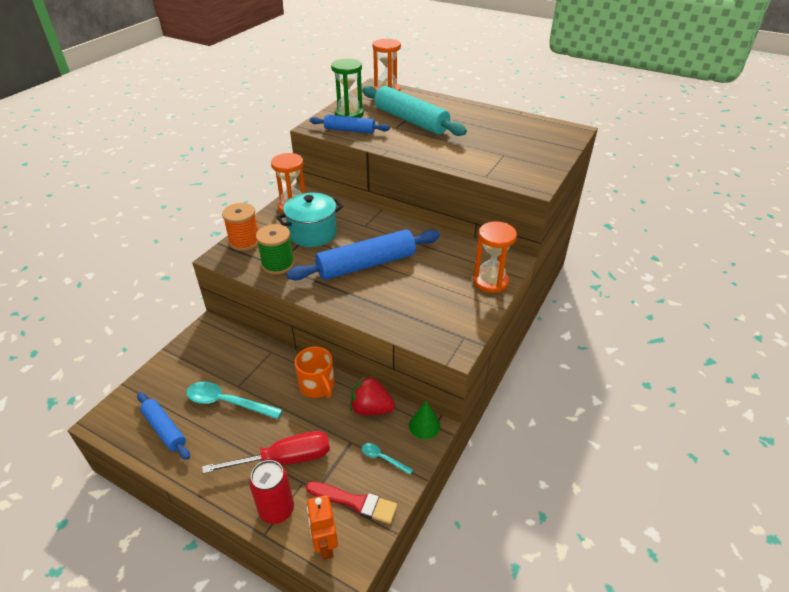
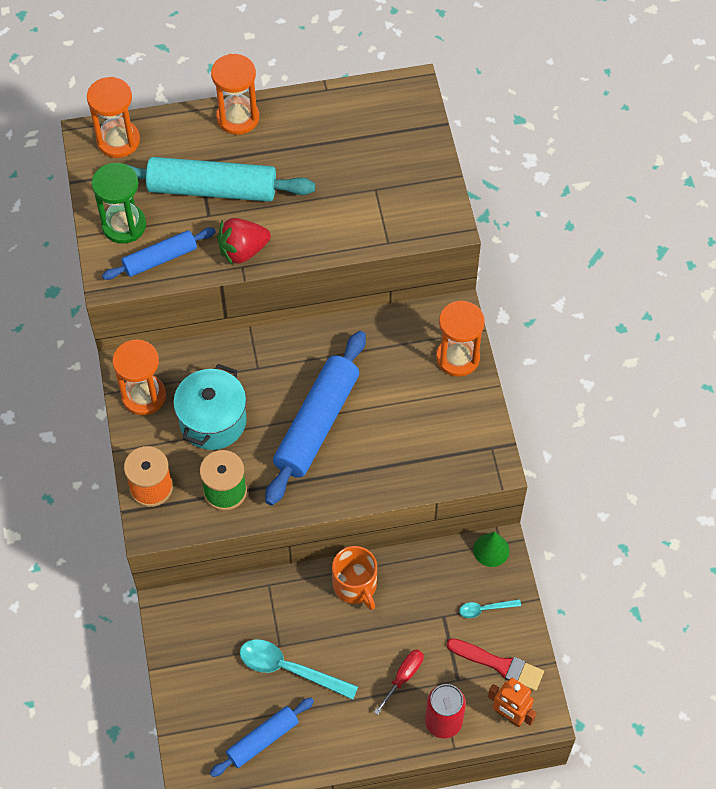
camera: 40 degrees left, 20 degrees up
(164, 429) = (262, 739): blue rolling pin -> blue rolling pin turned 45 degrees counterclockwise
(227, 402) = (289, 669): turquoise spoon -> turquoise spoon turned 45 degrees clockwise
(284, 459) = (403, 677): red screwdriver -> red screwdriver, size x0.56
(317, 385) = (355, 585): orange mug -> orange mug turned 45 degrees clockwise
(355, 502) = (499, 664): red brush -> red brush turned 45 degrees clockwise
(371, 409) = (429, 570): red strawberry -> red strawberry (243, 251)
(457, 105) = (238, 118): none -> orange hourglass

